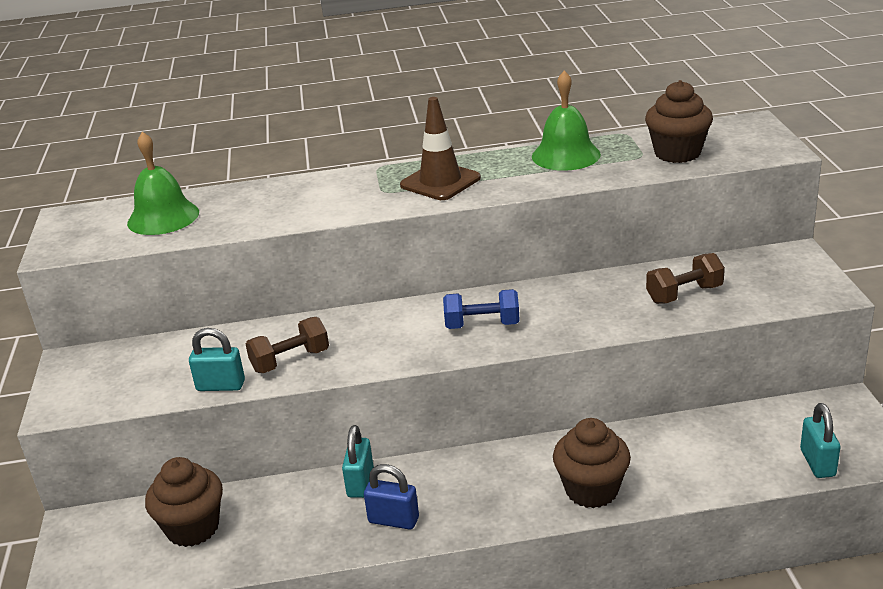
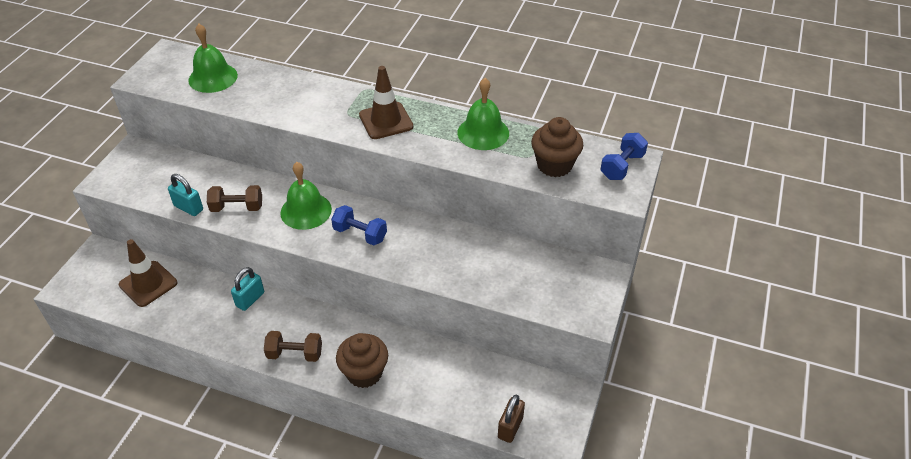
camera: 25 degrees right, 15 degrees up
(193, 528) = (148, 284): brown cupcake -> brown traffic cone
(387, 330) = (306, 211): none -> green bell
(393, 520) = (246, 334): blue padlock -> none
(684, 294) = (500, 271): brown dumbbell -> brown dumbbell (295, 354)
(746, 132) = (622, 166): none -> blue dumbbell
(817, 463) = (510, 427): turquoise padlock -> brown padlock

